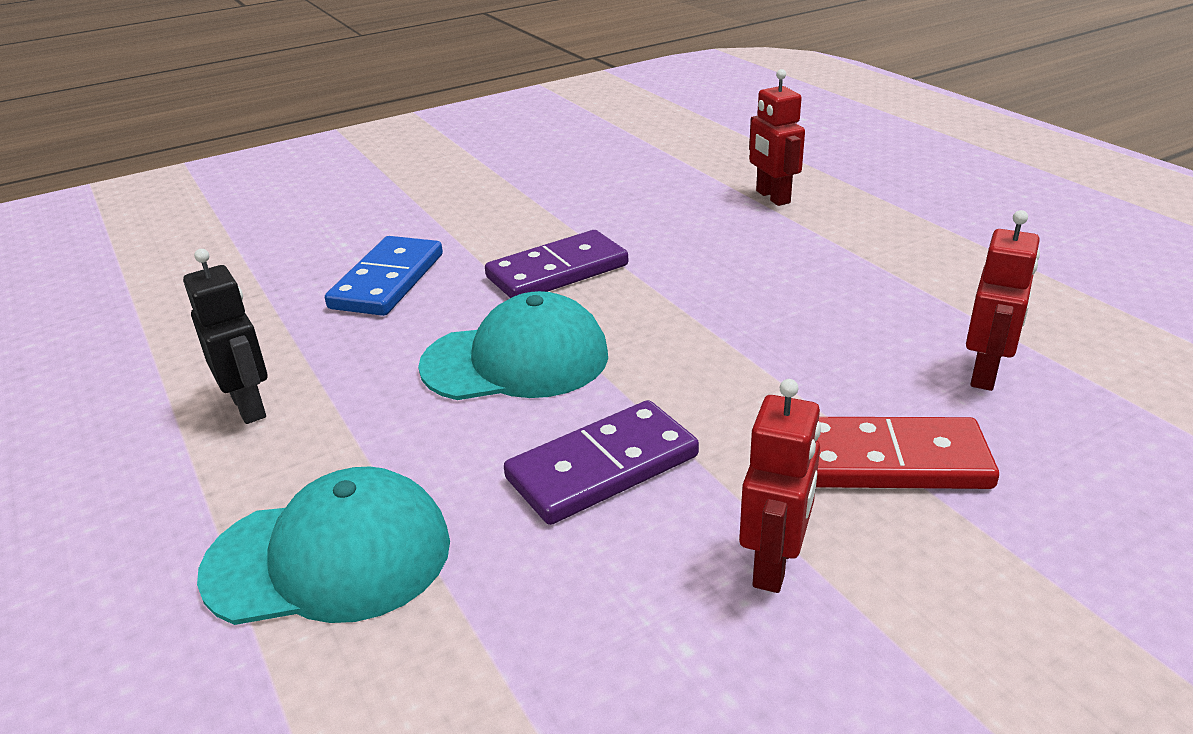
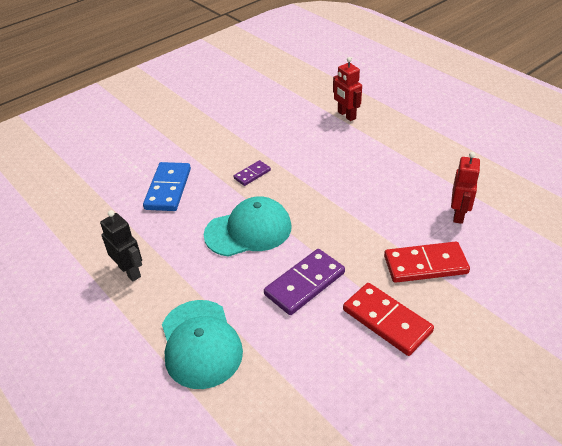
camera: 10 degrees left, 10 degrees up
(329, 557) = (200, 343): turquoise cap -> turquoise cap turned 90 degrees clockwise
(557, 272) = (252, 174): purple domino -> purple domino, size x0.54
(774, 565) = (386, 321): red robot -> red domino

